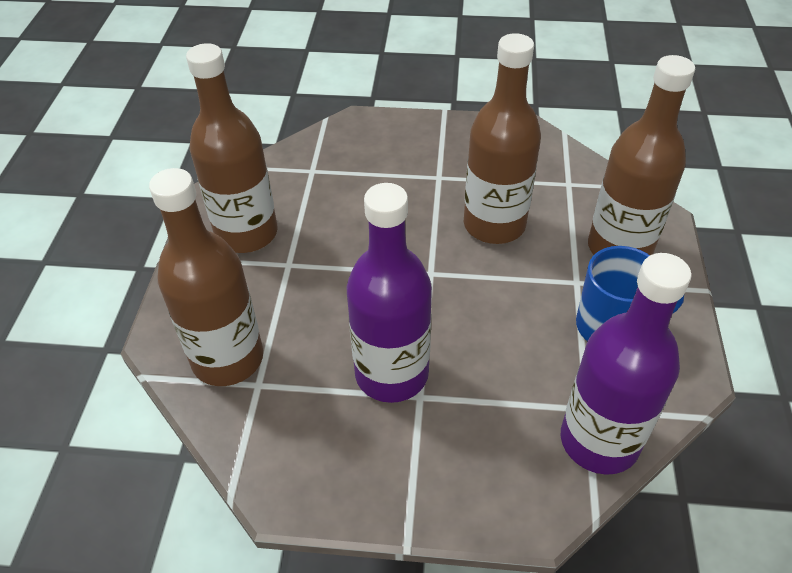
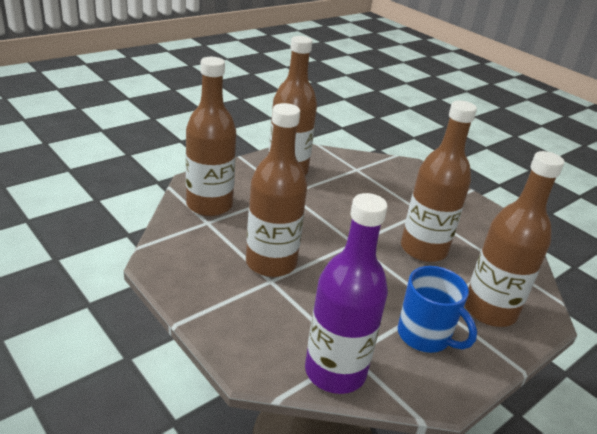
camera: 40 degrees right, 15 degrees down
(391, 374) = (271, 263): purple bottle -> brown bottle

